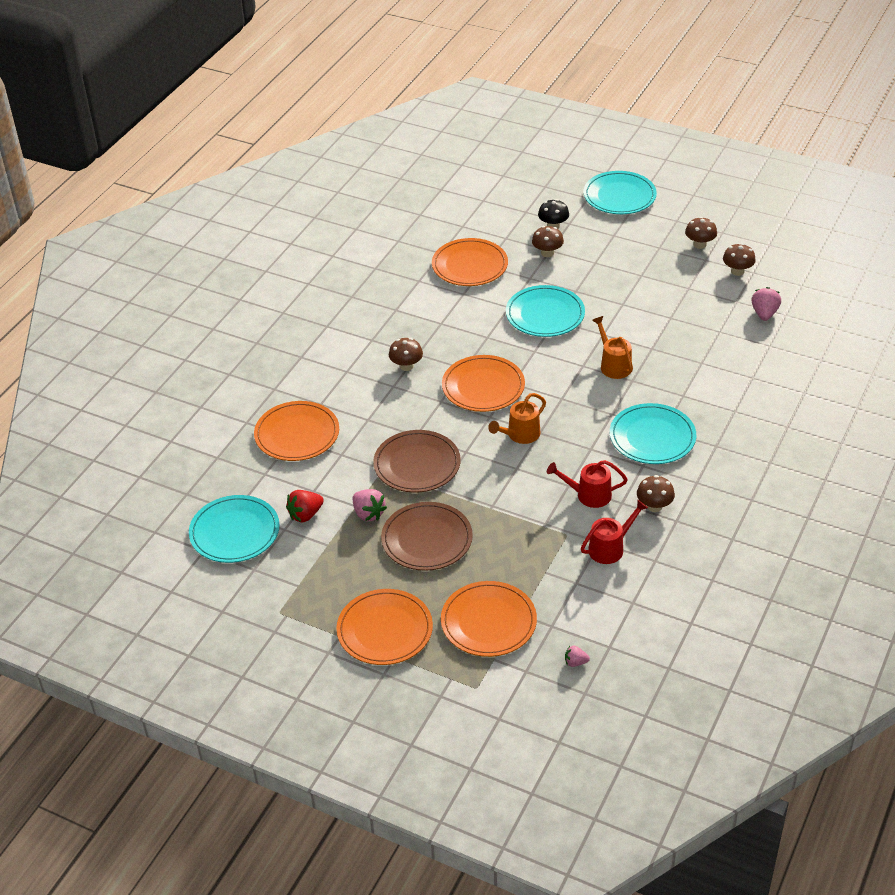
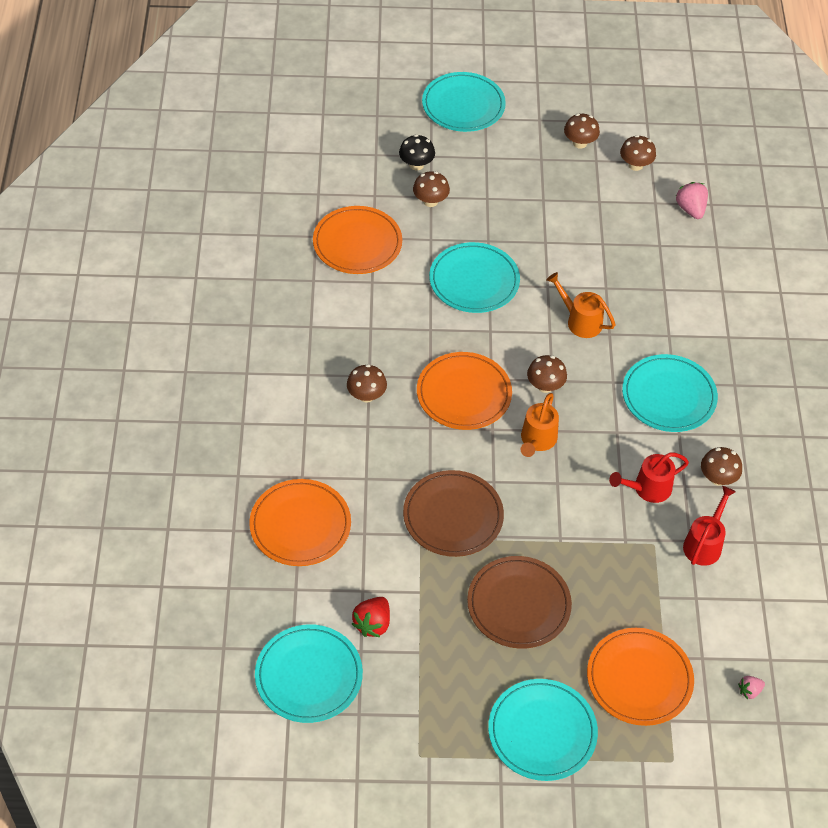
camera: 30 degrees left, 10 degrees up
(368, 514) = (439, 596): pink strawberry -> none
(385, 630) = (542, 732): orange plate -> turquoise plate
(553, 400) = (545, 386): none -> brown mushroom

